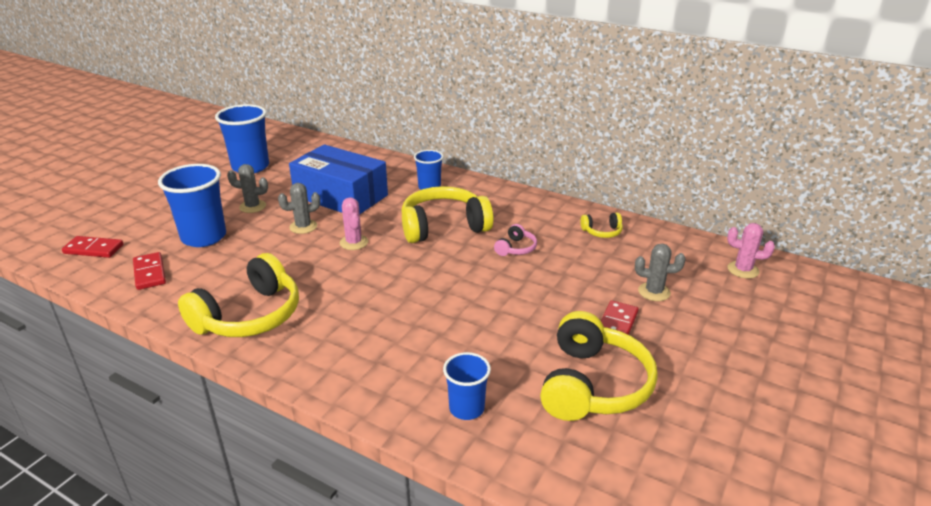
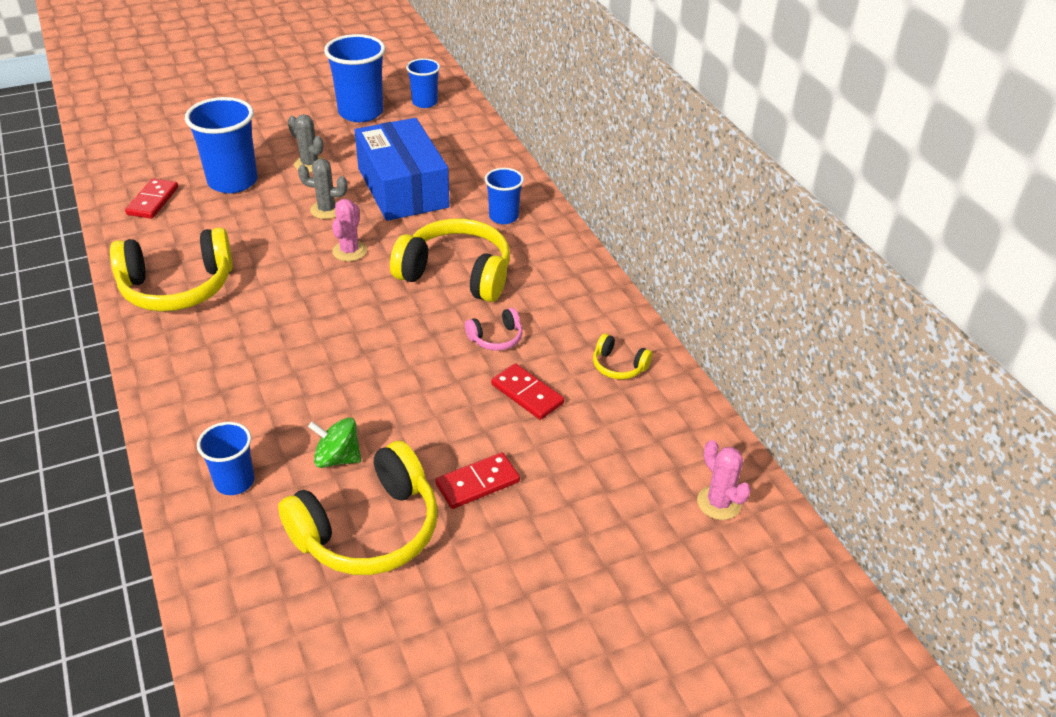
camera: 35 degrees right, 10 degrees up
(93, 249) = (139, 154): red domino -> red domino (527, 394)
(290, 148) = (424, 102): none -> blue cup
(515, 357) = (337, 458): none -> green spinning top
(654, 292) = (572, 469): grey cactus -> none

